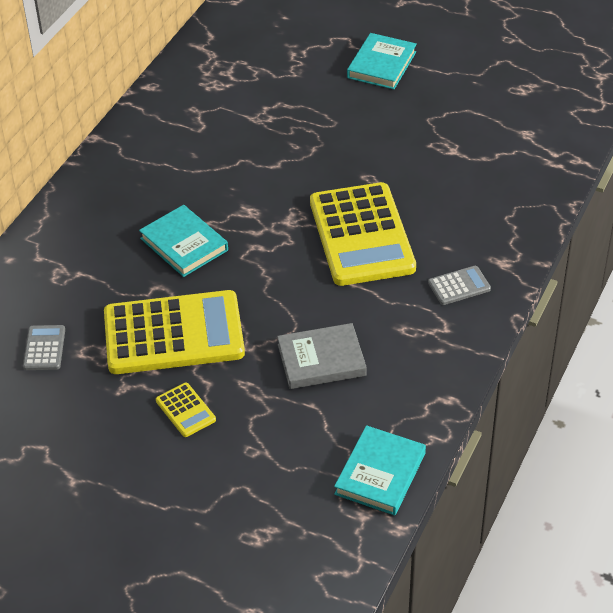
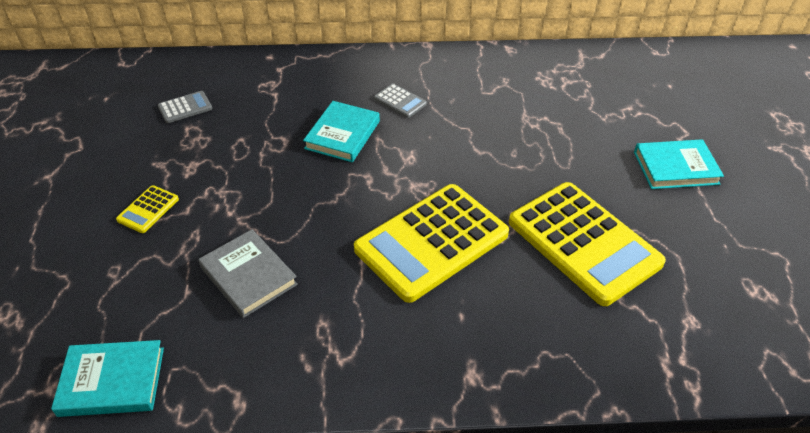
camera: 60 degrees right, 0 degrees up
(174, 334) = (234, 169): yellow calculator -> yellow calculator (583, 243)
(459, 286) = (411, 348): grey calculator -> grey calculator (400, 101)

